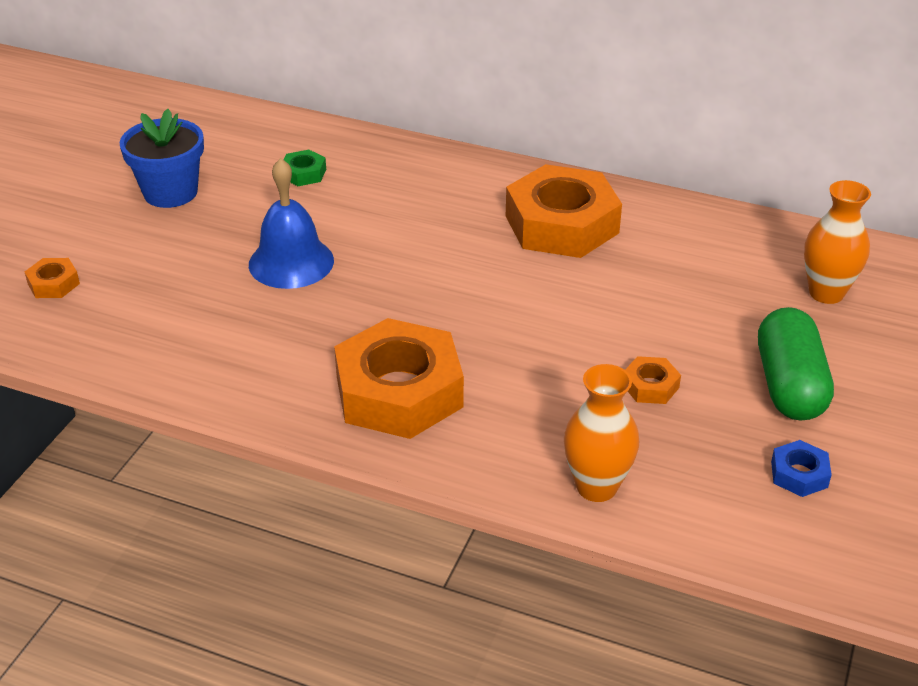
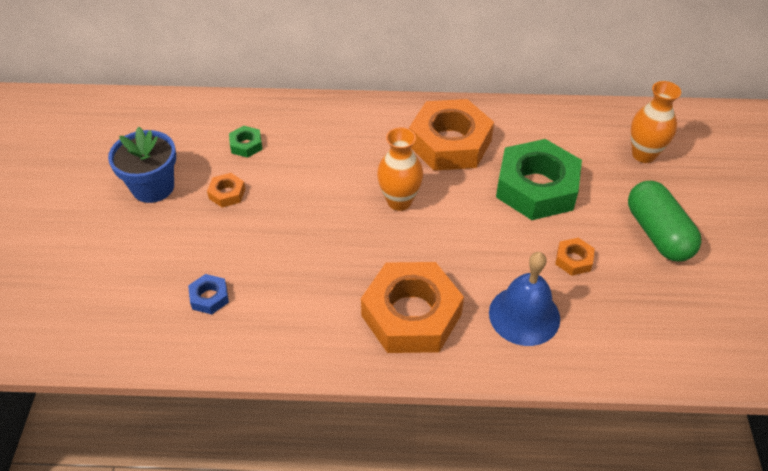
camera: 20 degrees left, 10 degrees up
(53, 284) = (103, 295): orange nut -> orange nut (227, 193)
(291, 262) = (277, 225): blue bell -> blue bell (524, 315)
(596, 487) = (581, 352): orange vase -> orange vase (399, 201)
(649, 297) = (536, 187): none -> green nut
(799, 474) = (698, 301): blue nut -> blue nut (209, 297)

